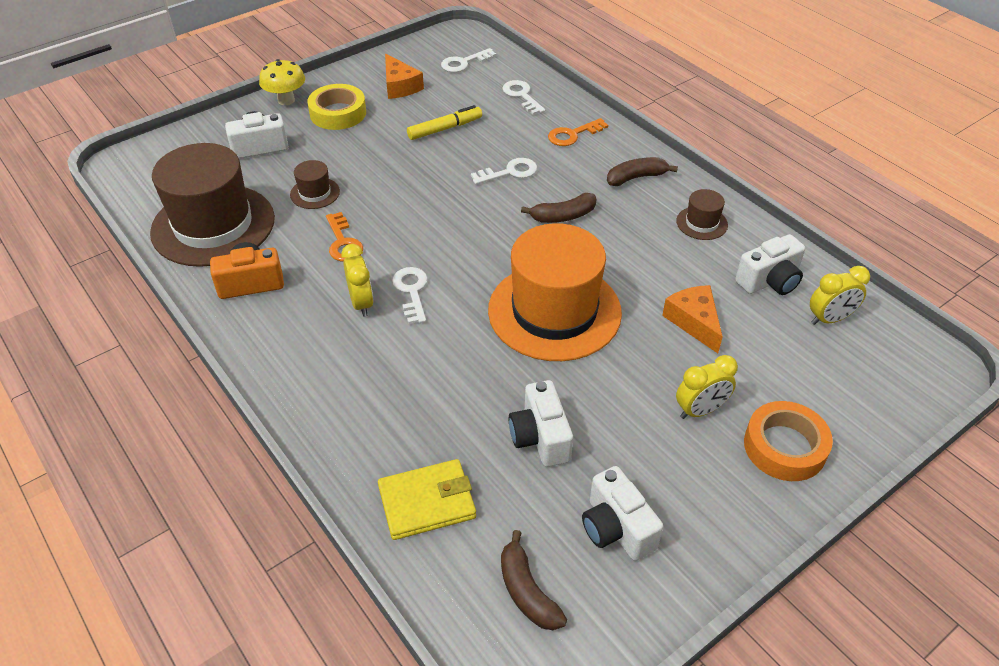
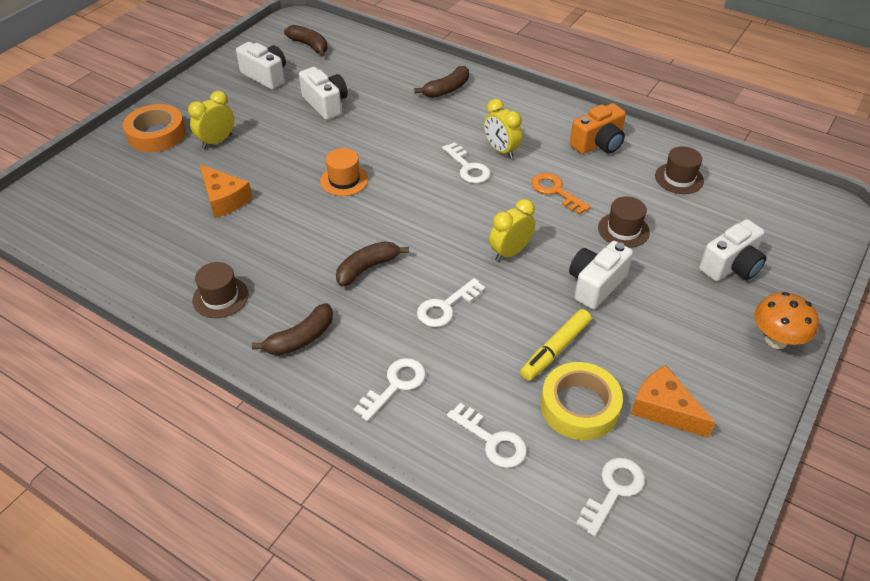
camera: 160 degrees right, 0 degrees up
(213, 225) = (679, 178): brown hat -> brown hat, size x0.42
(286, 100) = (776, 340): yellow mushroom -> orange mushroom
(338, 113) = (697, 337): yellow tape -> yellow tape (579, 406)
(363, 417) = (446, 89): none -> brown banana
(427, 502) = (382, 64): yellow wallet -> none
(554, 311) = (344, 180): orange hat -> orange hat, size x0.42
(573, 135) = (395, 385): orange key -> white key
(769, 281) = (153, 251): white camera -> white camera (595, 285)
(829, 319) = (102, 229): yellow clock -> yellow clock (510, 252)

